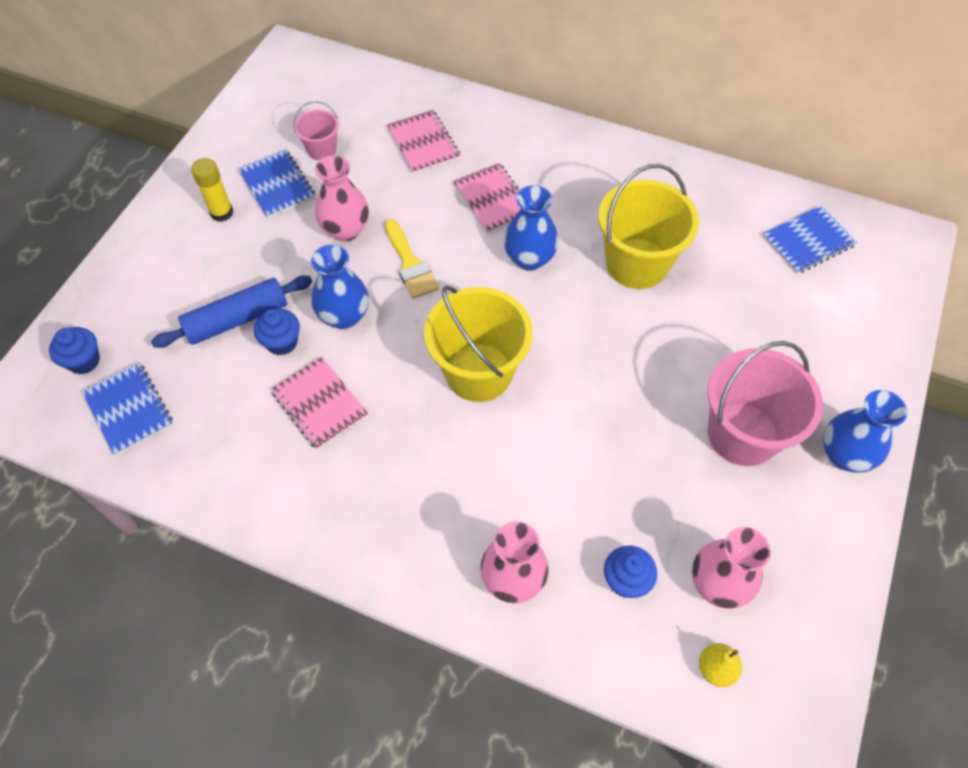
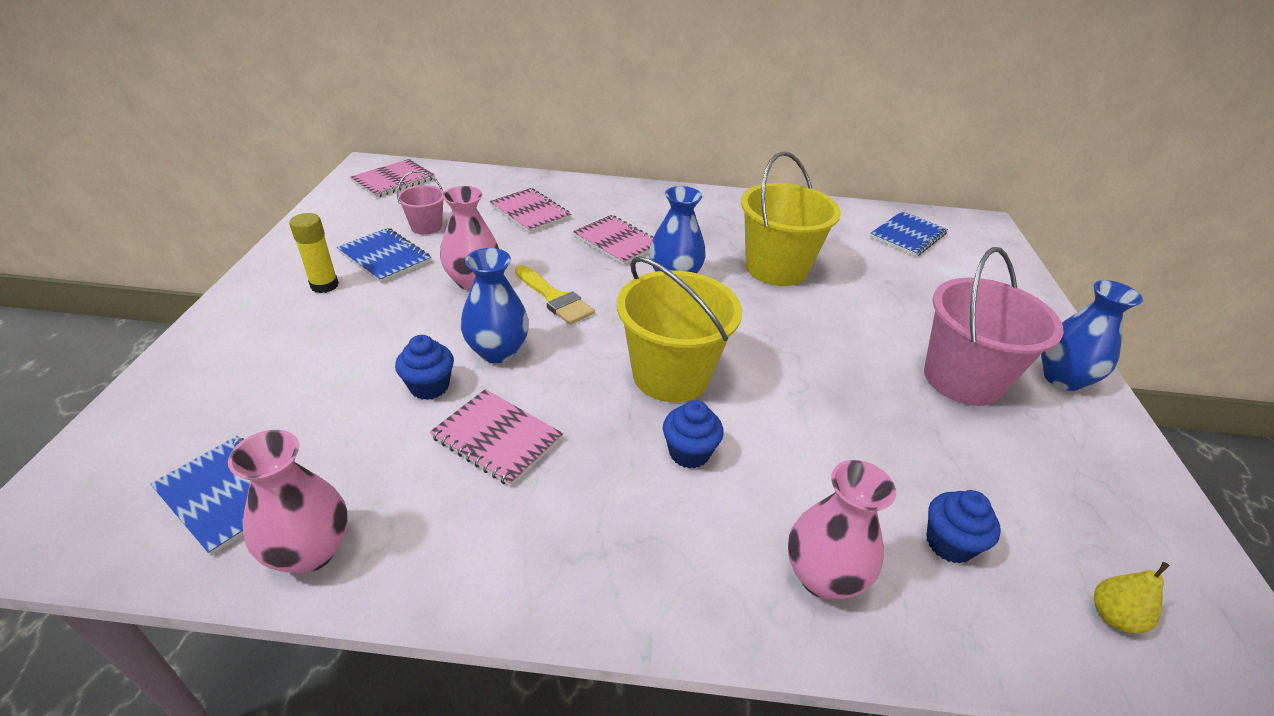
camera: 20 degrees left, 20 degrees down
(84, 361) = (152, 452): blue cupcake -> blue cupcake (689, 453)
(237, 319) = (366, 374): blue rolling pin -> none
(306, 76) = (393, 180): none -> pink notebook
(718, 584) = (1044, 522): pink vase -> pink vase (310, 551)

